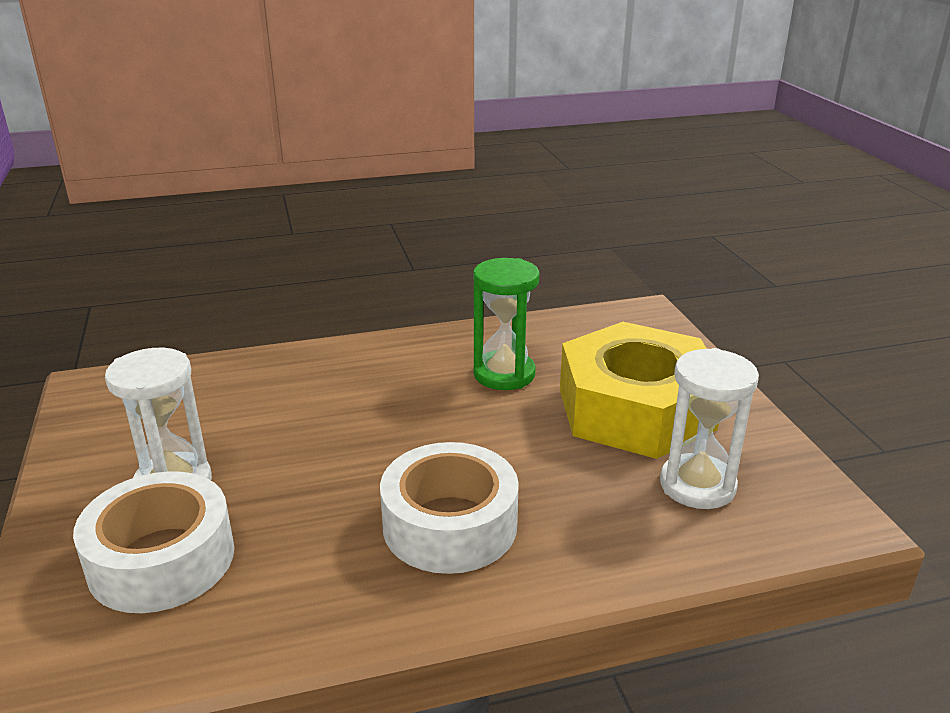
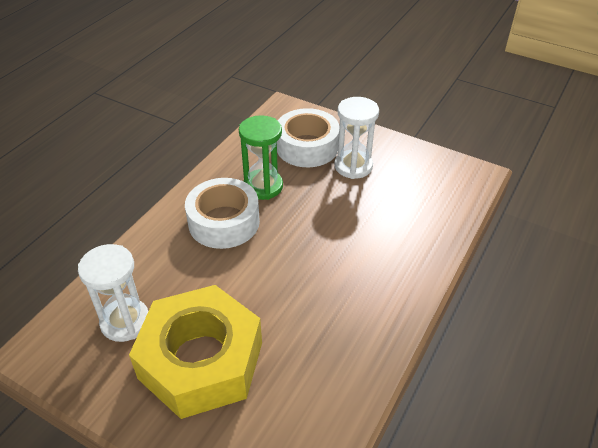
camera: 135 degrees right, 15 degrees up
(504, 374) = (308, 331): green hourglass -> green hourglass (263, 186)

